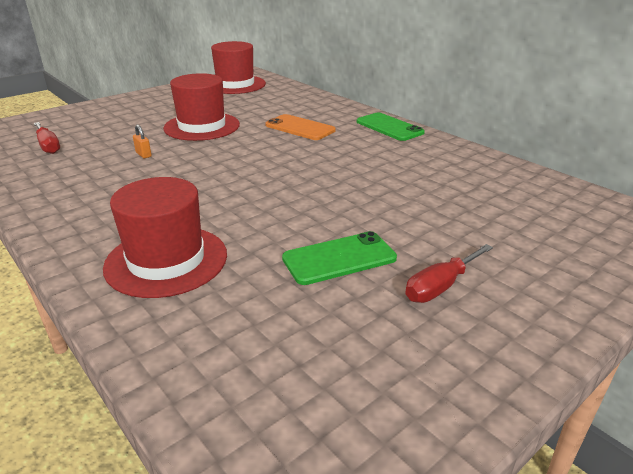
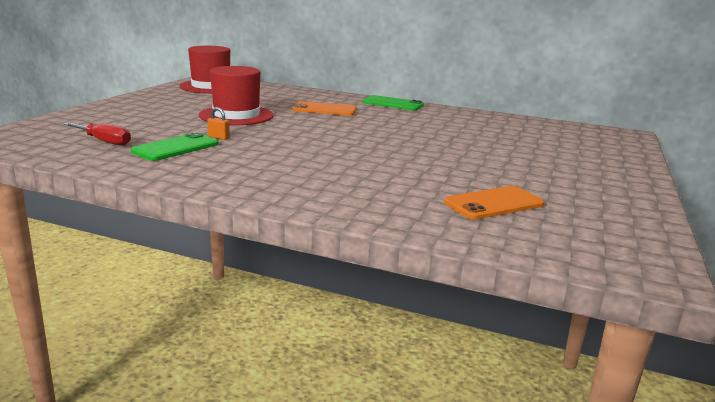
camera: 30 degrees left, 10 degrees down
(166, 260) = (367, 191): red hat -> none
(275, 318) = (494, 203): none -> orange phone
(339, 258) = (482, 172): green phone -> green phone (176, 148)
(440, 286) = (560, 174): red screwdriver -> none

